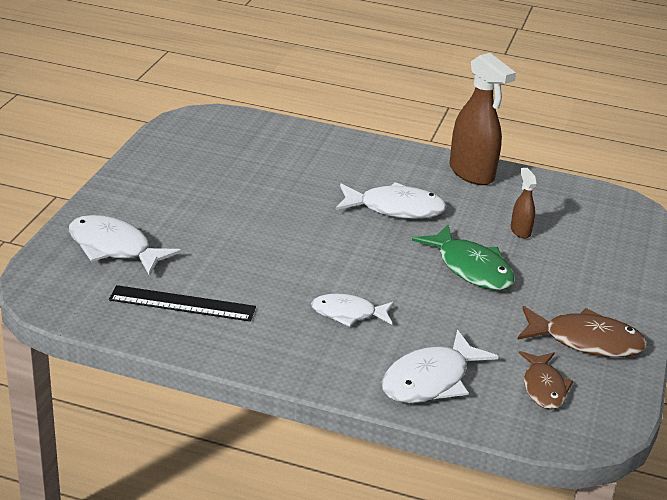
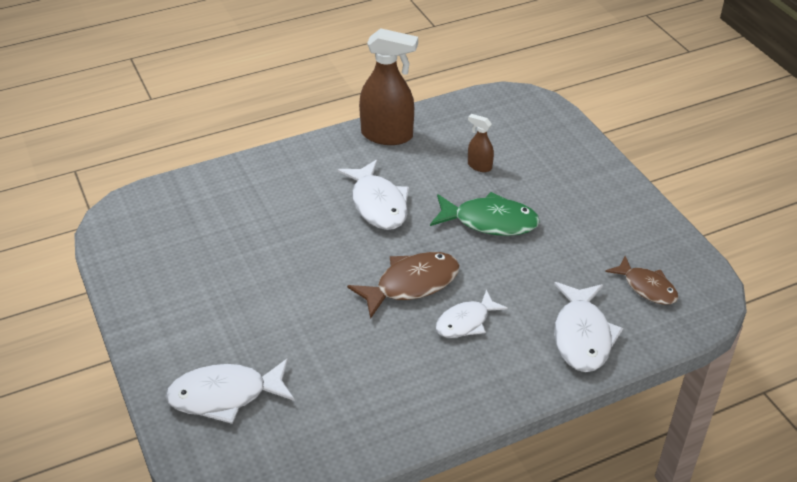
camera: 40 degrees left, 10 degrees up
(182, 303) = (346, 405): black ruler -> none
(395, 209) = (378, 204): white fish -> white fish turned 105 degrees clockwise
(586, 341) = (624, 231): brown fish -> brown fish (411, 284)

